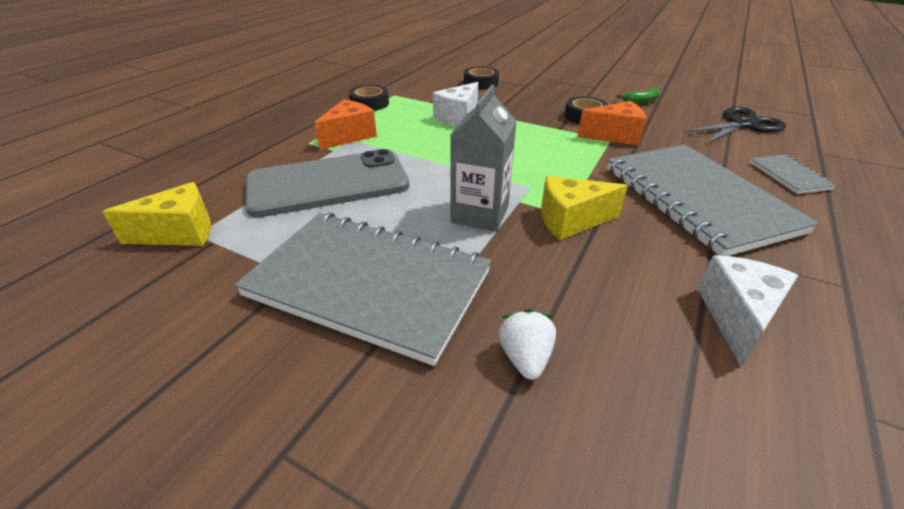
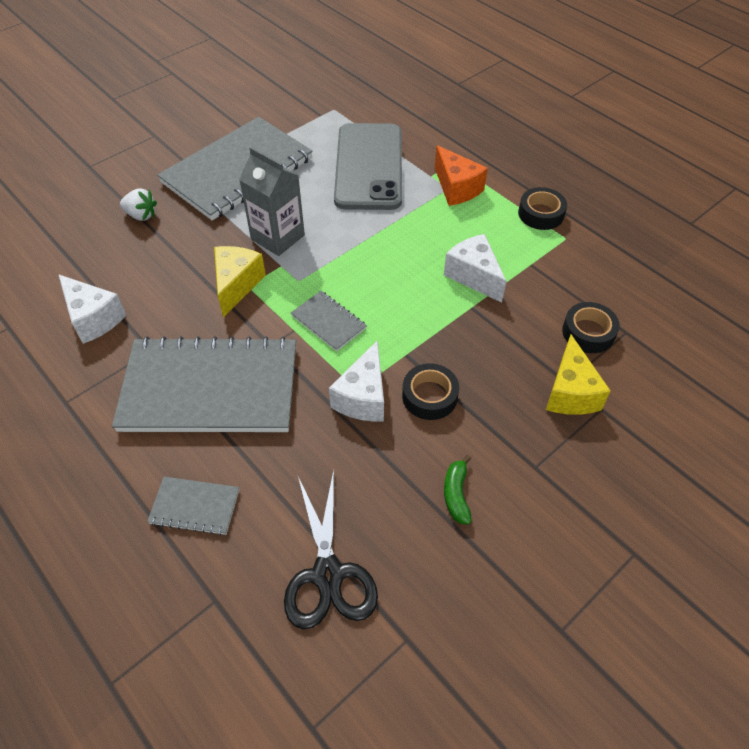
camera: 110 degrees right, 15 degrees up
(180, 233) = (339, 103): yellow cheese -> yellow cheese (570, 392)
(563, 162) = (328, 322): none -> grey notebook
(614, 136) = (363, 397): orange cheese -> white cheese

